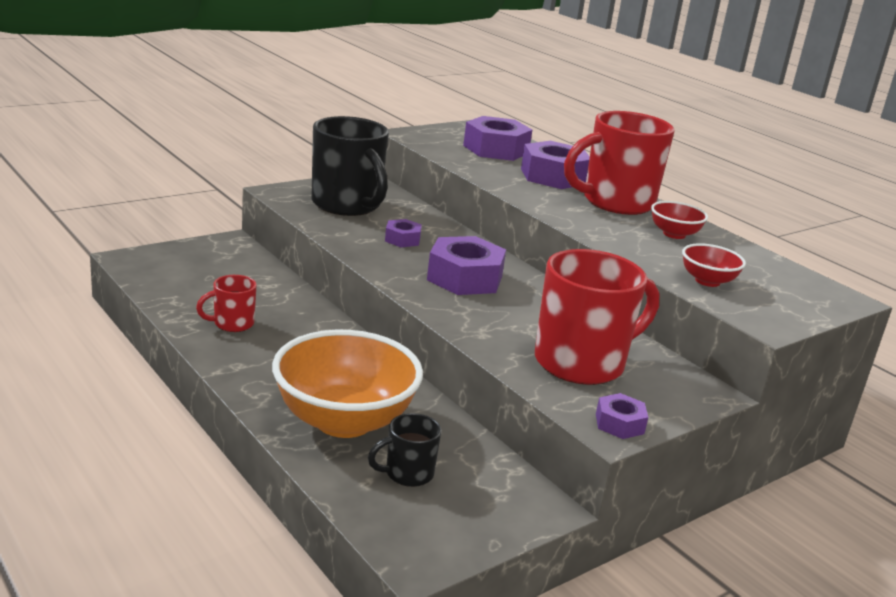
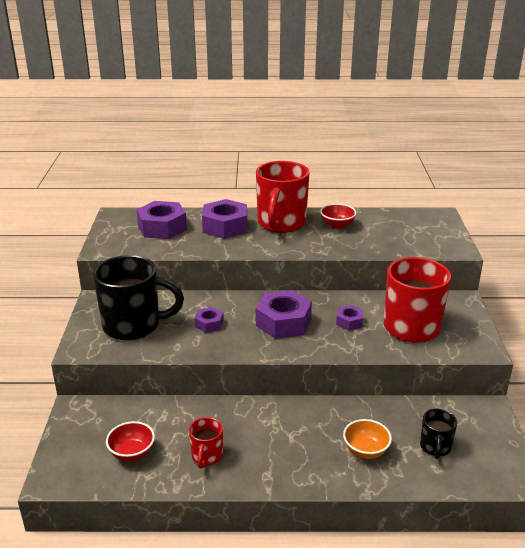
camera: 50 degrees left, 5 degrees up
(344, 421) = (365, 451): orange bowl -> orange bowl, size x0.47
(619, 424) = (479, 343): purple nut -> purple nut (349, 322)
(707, 281) = (401, 243): red bowl -> red bowl (132, 453)

